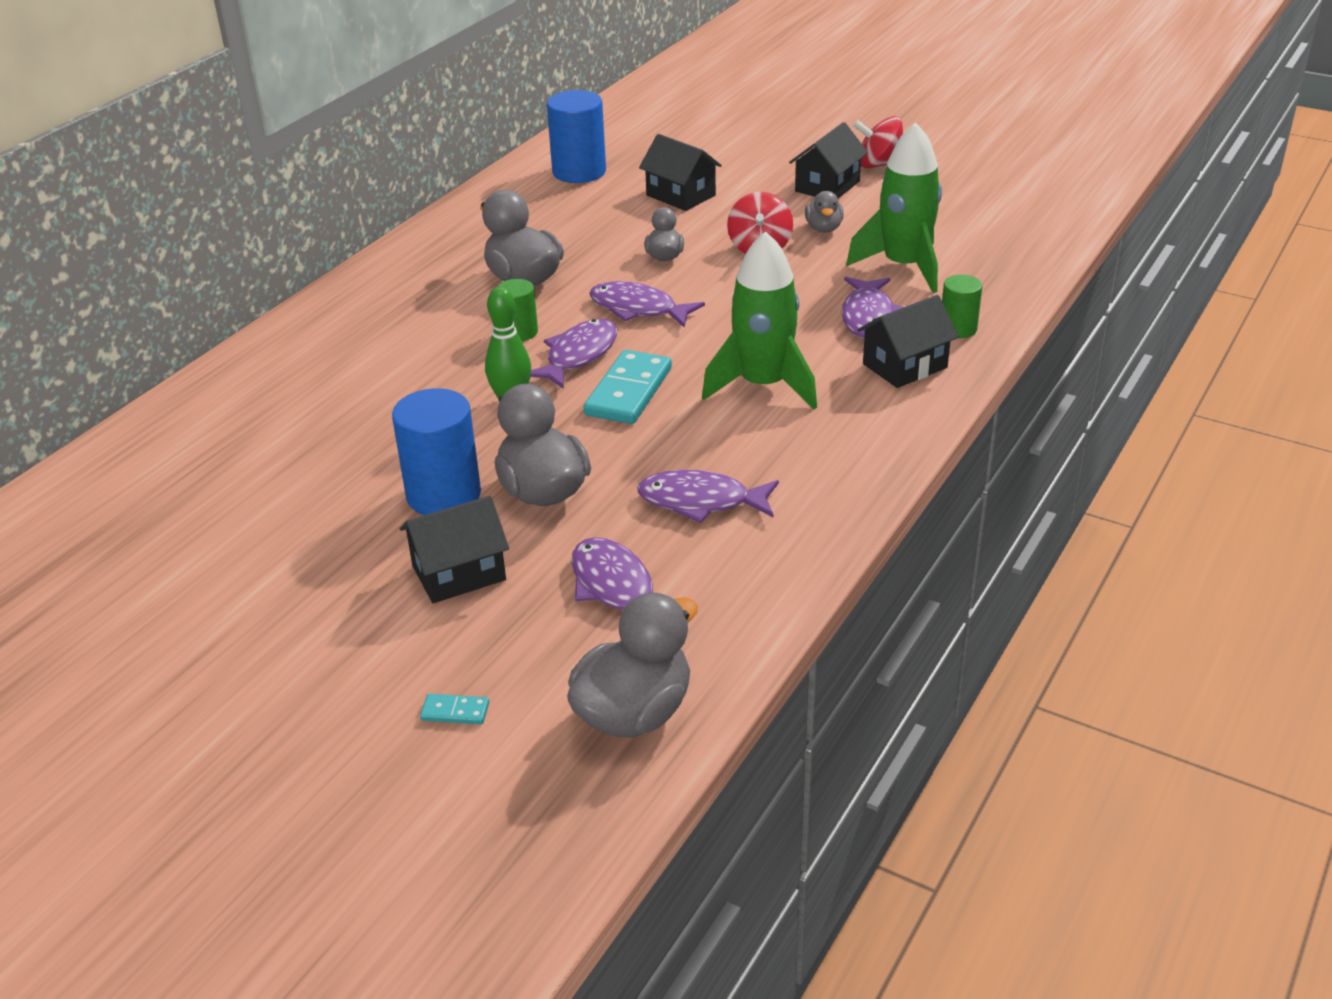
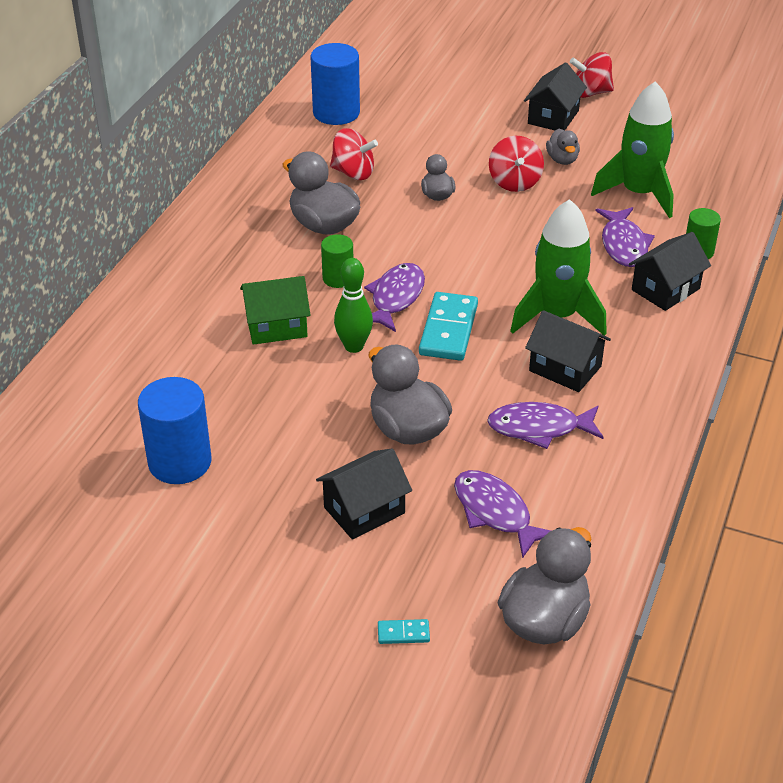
camera: 10 degrees left, 5 degrees up
(431, 376) = (276, 326): none -> green house
(443, 495) = (327, 439): blue cylinder -> blue cylinder (180, 462)
(576, 230) = (353, 173): none -> red spinning top
(638, 309) = (431, 249): purple fish -> none
(681, 195) = (432, 132): black house -> black house (565, 368)

